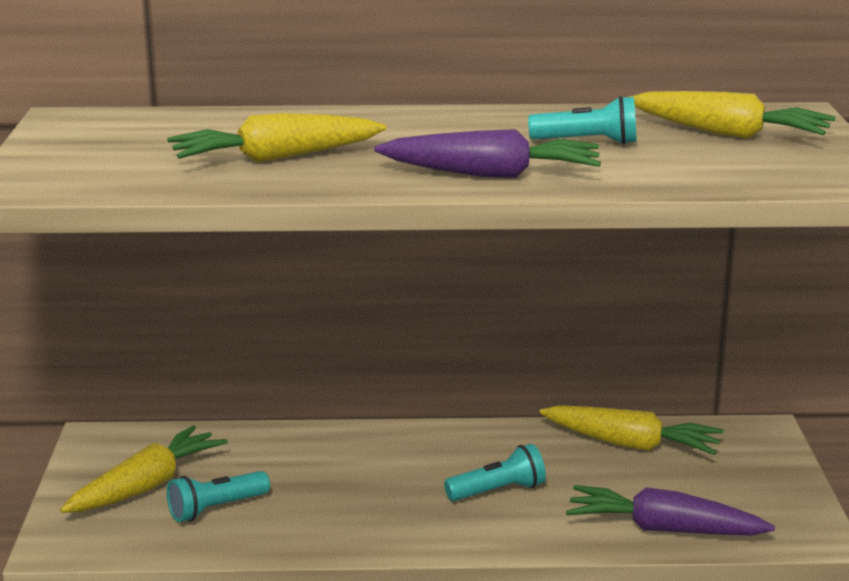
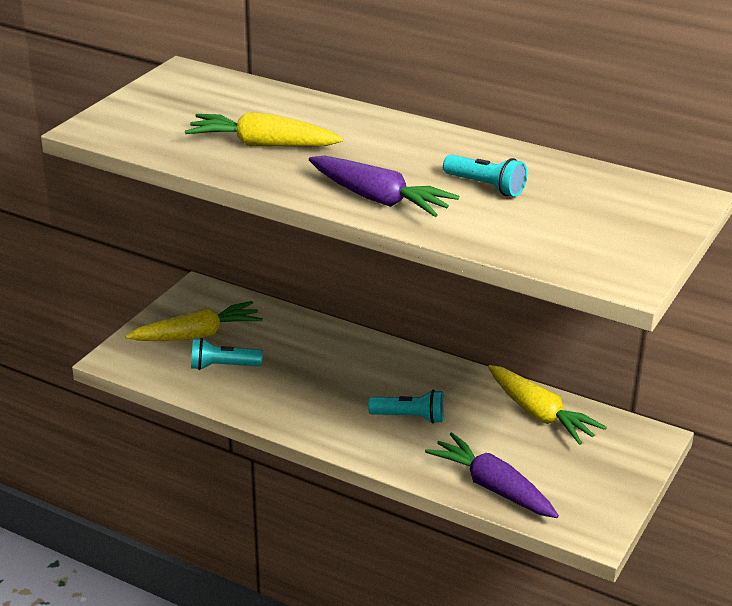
camera: 30 degrees right, 10 degrees up
(728, 134) = (602, 206): yellow carrot -> none

